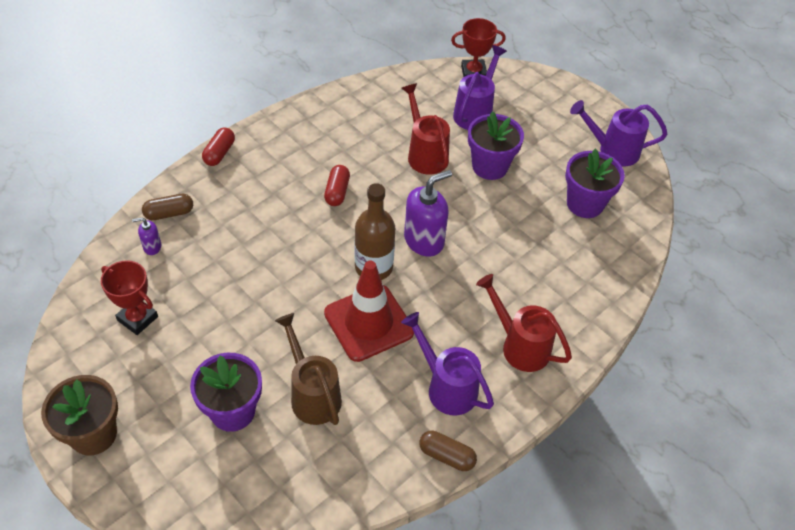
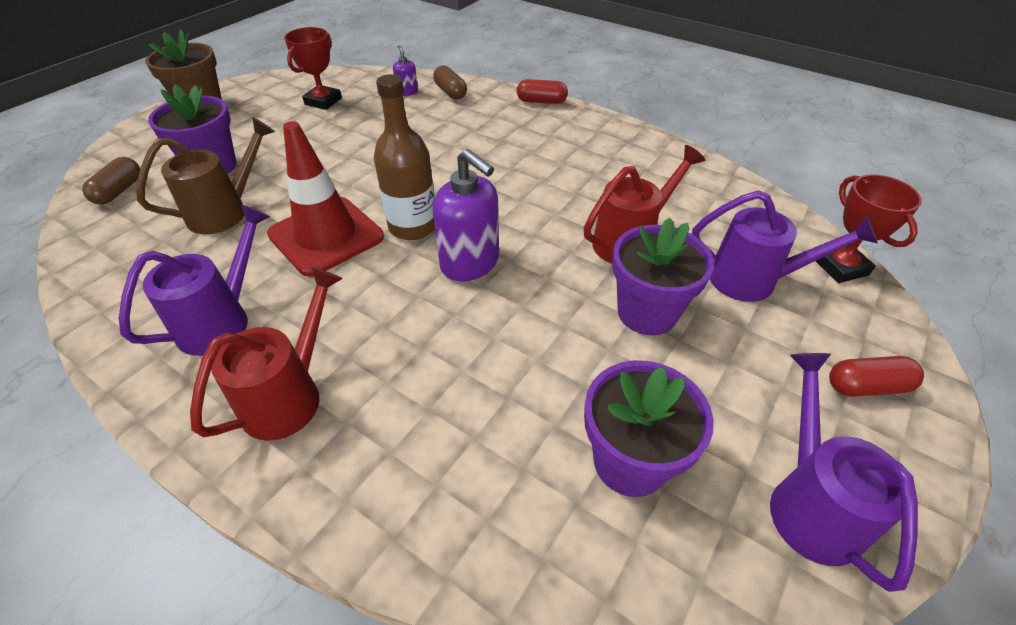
camera: 80 degrees right, 5 degrees down
(337, 192) = (523, 180): red capsule -> red capsule (866, 386)
(446, 456) = (112, 335): brown capsule -> brown capsule (119, 191)

